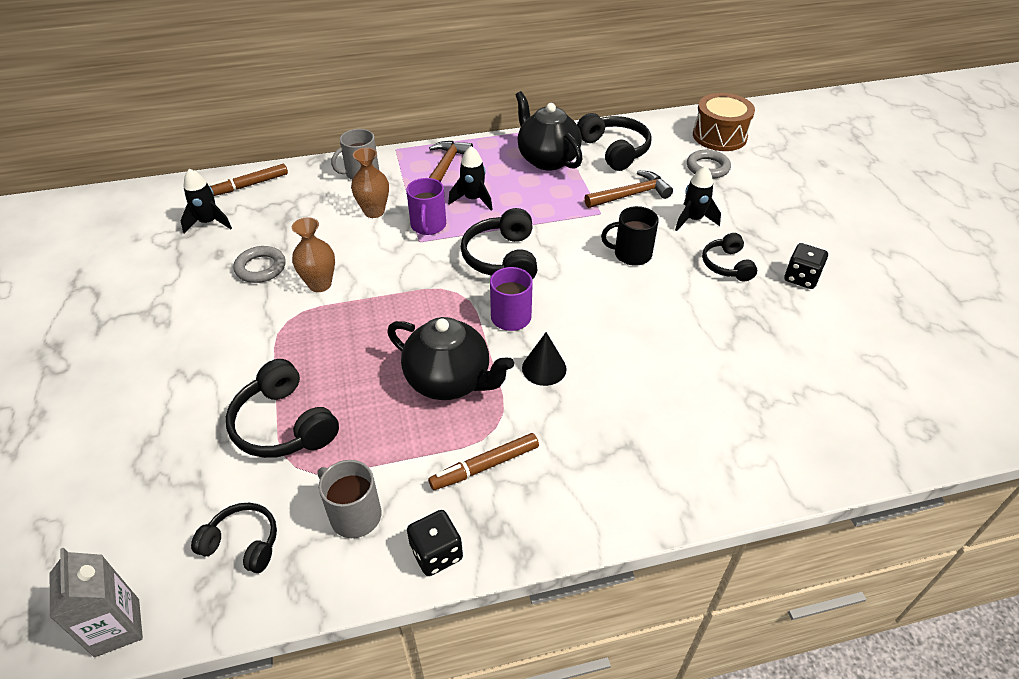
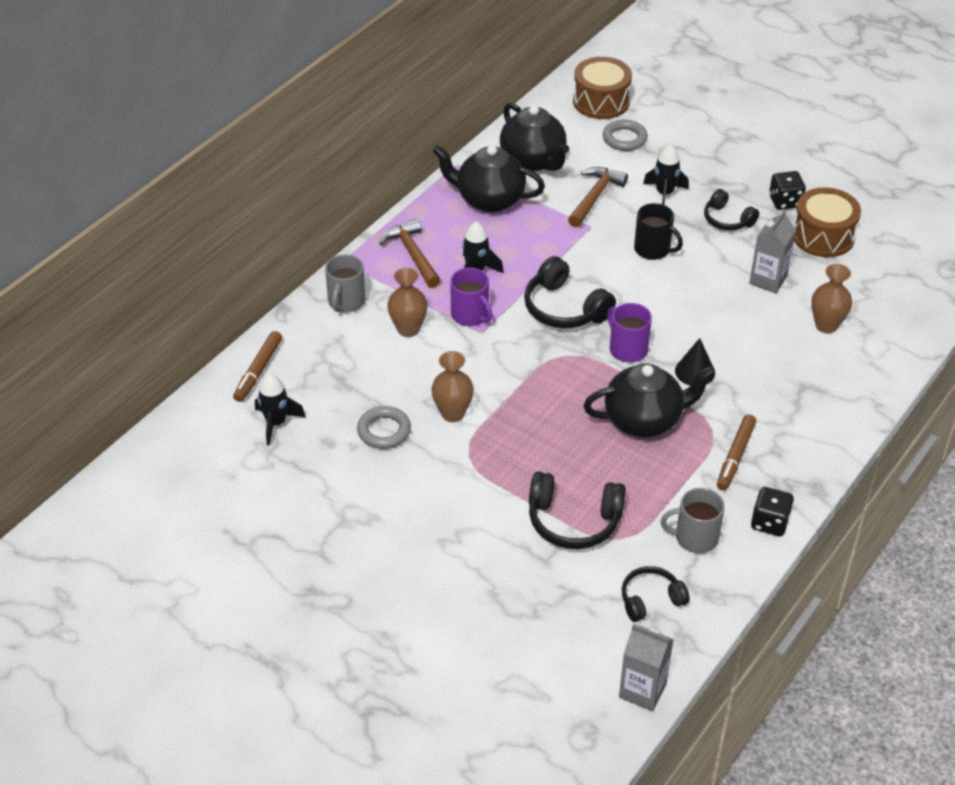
camera: 40 degrees left, 0 degrees up
(614, 150) = (533, 161): black headphones -> black teapot
(631, 254) = (653, 249): black mug -> black mug turned 105 degrees counterclockwise
(707, 332) = (768, 280): none -> grey carton
(719, 403) = (826, 325): none -> brown vase
(807, 325) = (823, 236): none -> brown drum

